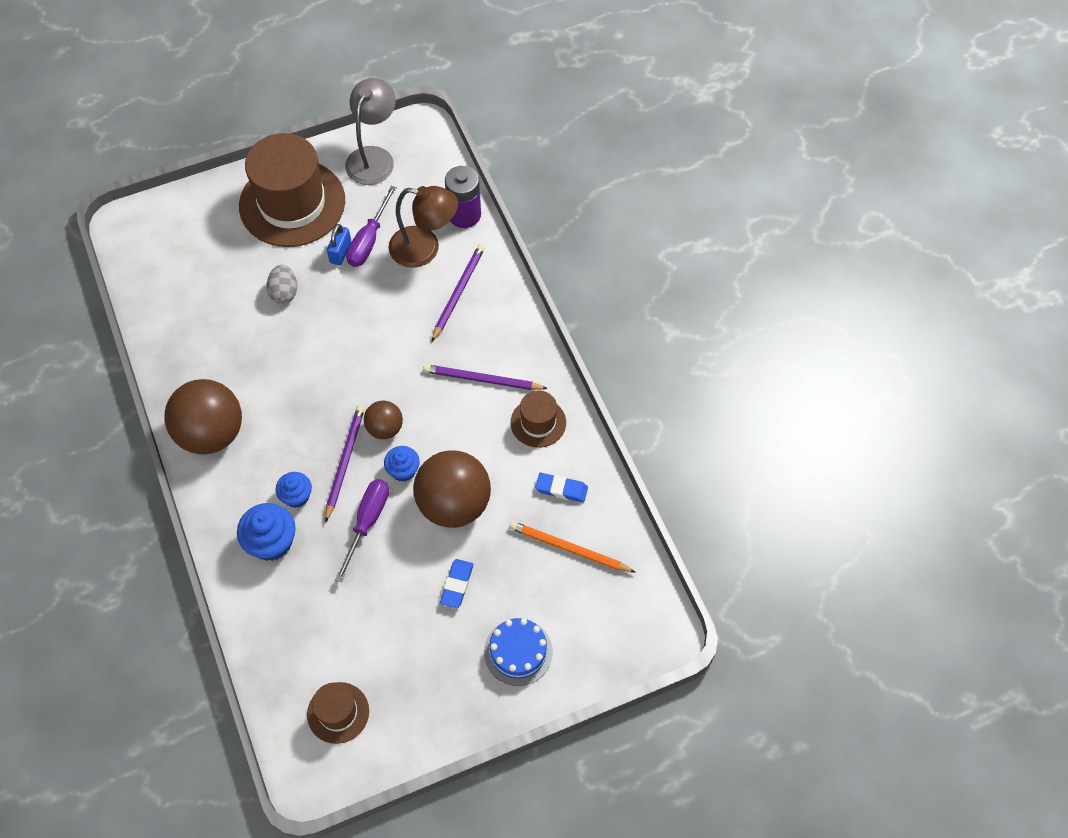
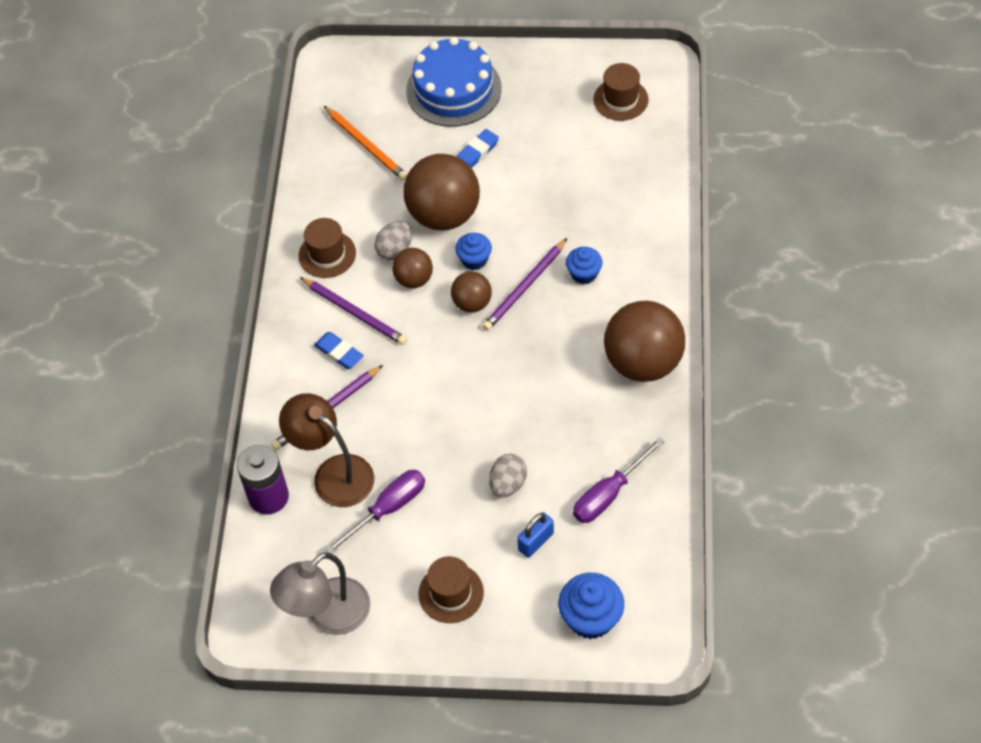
camera: 150 degrees left, 5 degrees down
(271, 542) = (623, 243): blue cupcake -> blue cupcake (591, 618)
(292, 203) = (451, 593): brown hat -> brown hat, size x0.48
(340, 252) = (425, 507): blue padlock -> blue padlock (536, 541)
(367, 522) = (529, 228): purple screwdriver -> purple screwdriver (609, 494)
(448, 430) = (414, 279): none -> brown ball
(480, 451) = (395, 250): none -> grey egg
(518, 652) = (453, 89): blue cake -> blue cake, size x1.55
(561, 489) = (342, 192): blue eraser -> blue eraser (339, 353)

